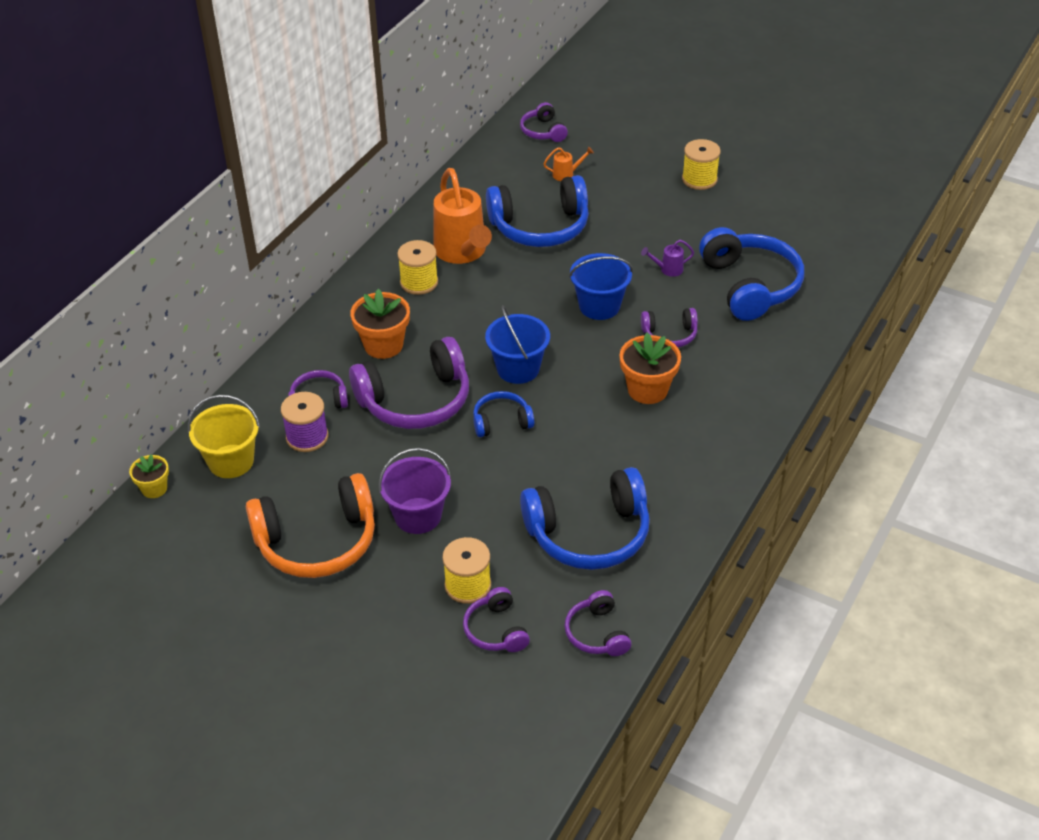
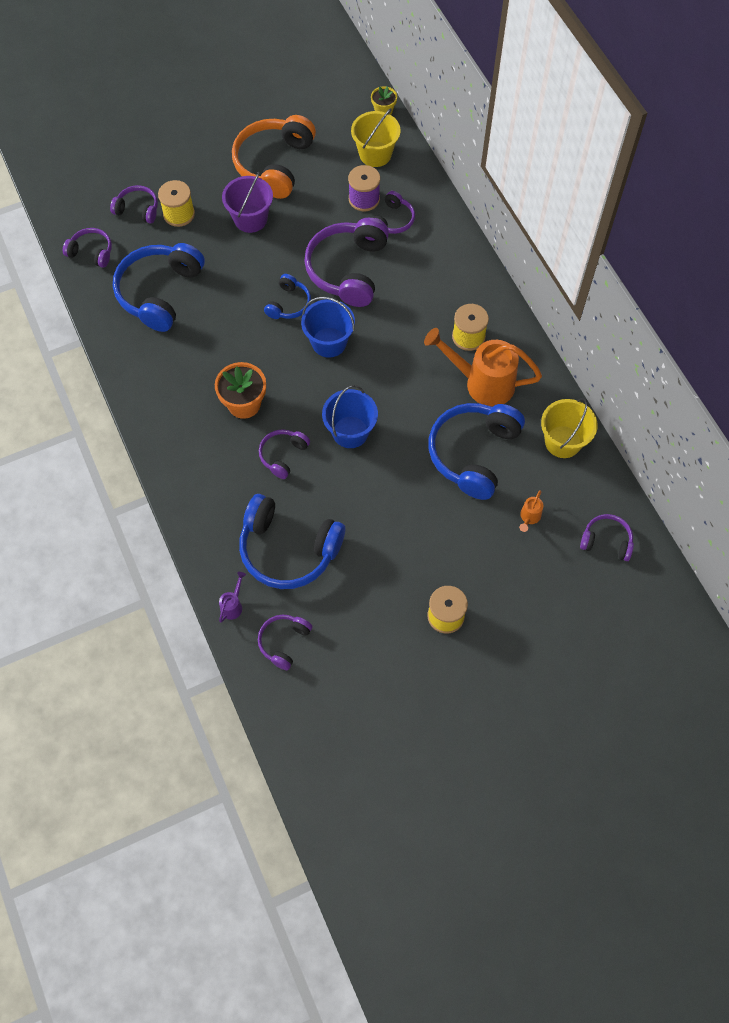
camera: 125 degrees right, 20 degrees up
(383, 345) = (417, 280): orange flower pot -> none
(475, 185) = (563, 442): none -> yellow bucket
(668, 269) = (352, 506): purple watering can -> purple watering can (233, 605)
(825, 248) = (284, 642): none -> purple headphones

